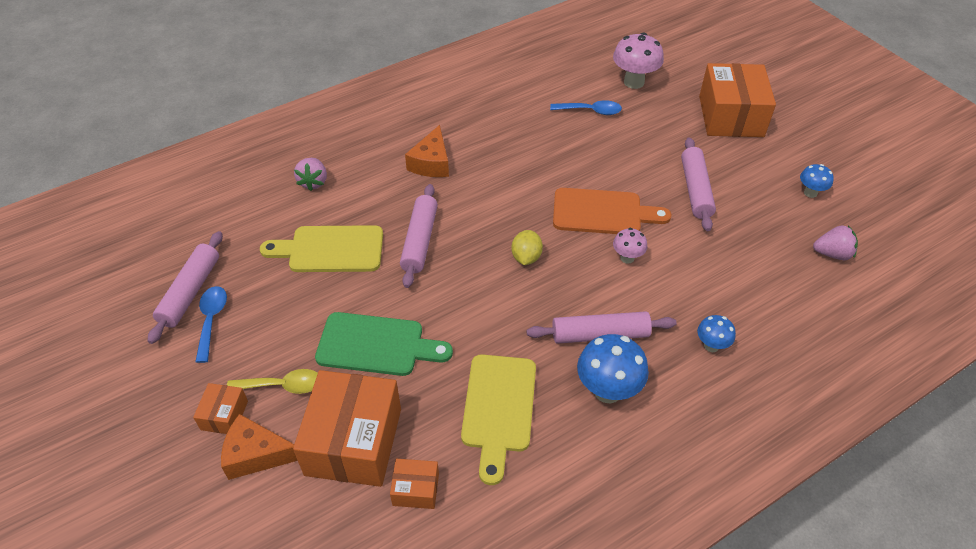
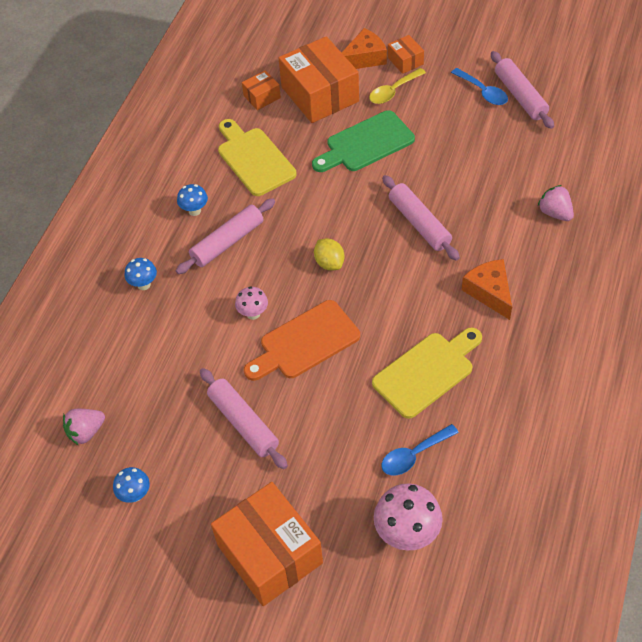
camera: 145 degrees right, 5 degrees up
(330, 249) = (472, 176): yellow cutting board -> yellow cutting board (426, 372)
(607, 390) = (194, 211): blue mushroom -> blue mushroom, size x0.56

